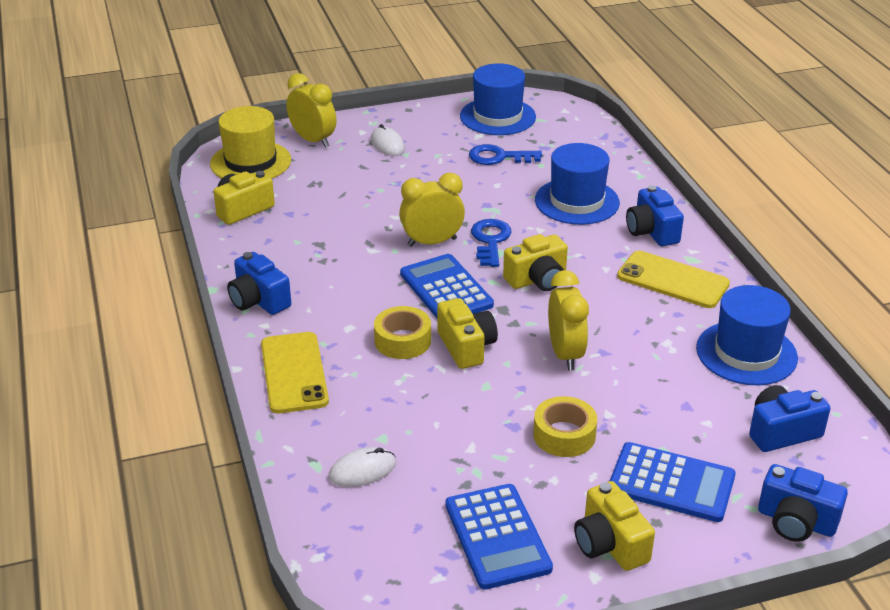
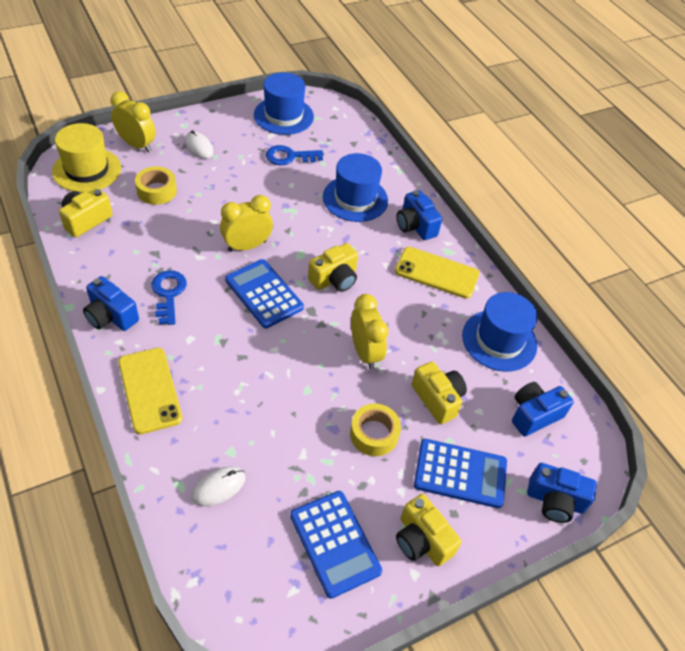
camera: 15 degrees left, 15 degrees up
(402, 341) = (235, 349): yellow tape -> yellow tape (157, 191)
(466, 347) = (287, 351): yellow camera -> yellow camera (437, 399)
(490, 241) = (293, 242): blue key -> blue key (168, 294)

